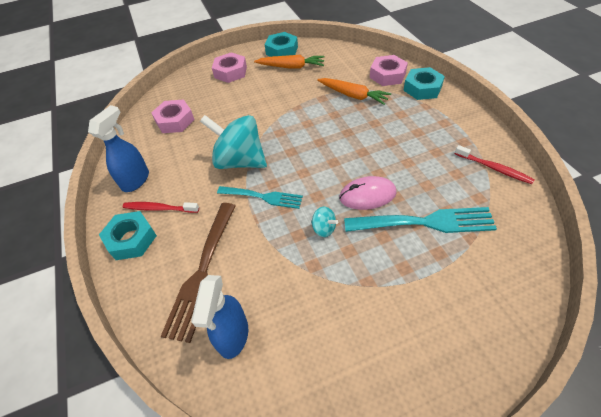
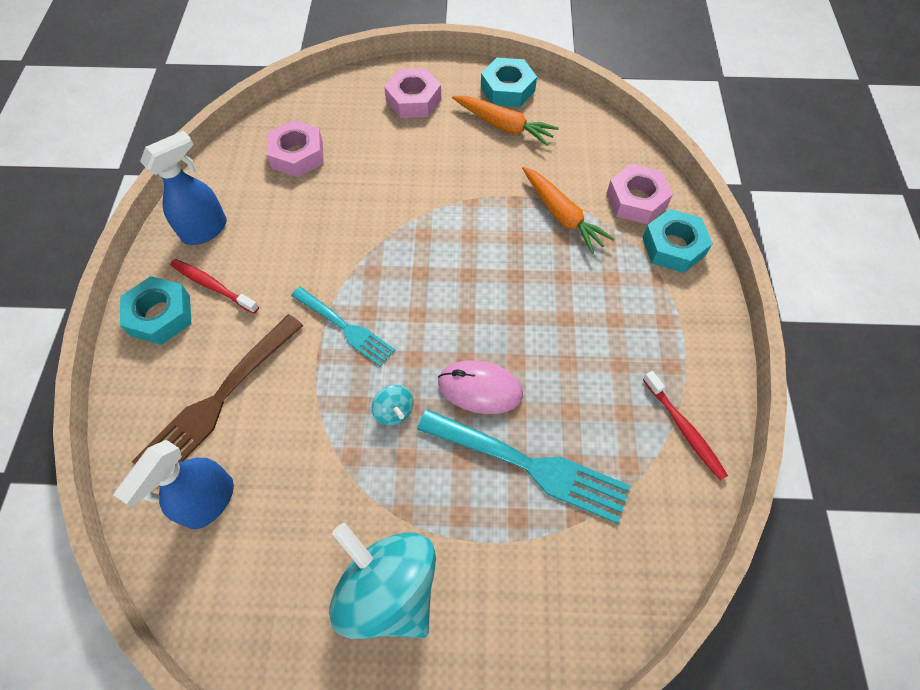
camera: 20 degrees right, 10 degrees up
(239, 161) = (346, 258): turquoise spinning top -> turquoise spinning top (389, 589)

